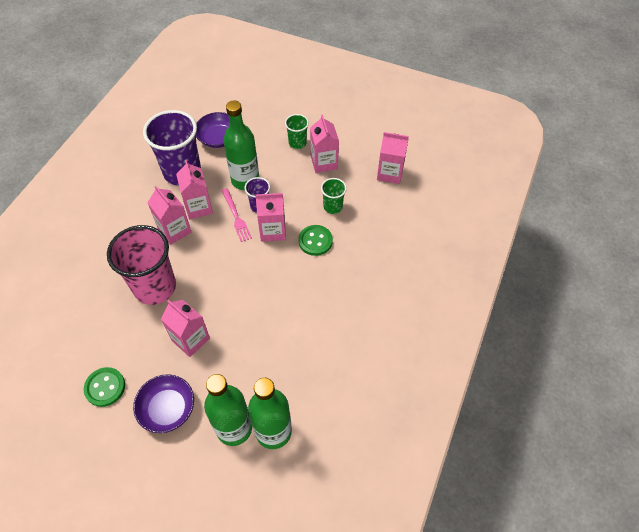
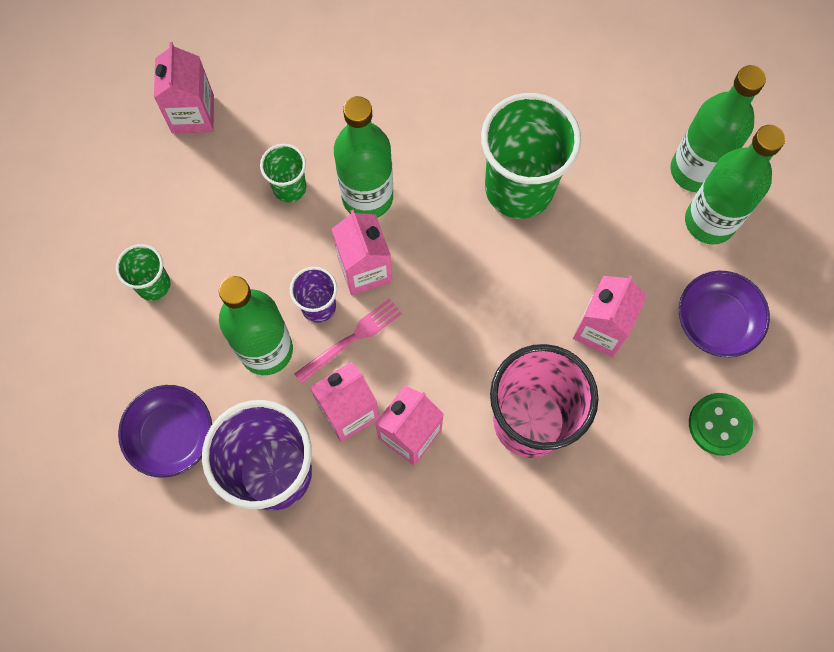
camera: 105 degrees left, 15 degrees up
(295, 320) = (519, 188): none -> green cup
(315, 241) = (367, 197): green button -> green bottle
(324, 162) = (192, 226): pink carton -> none

